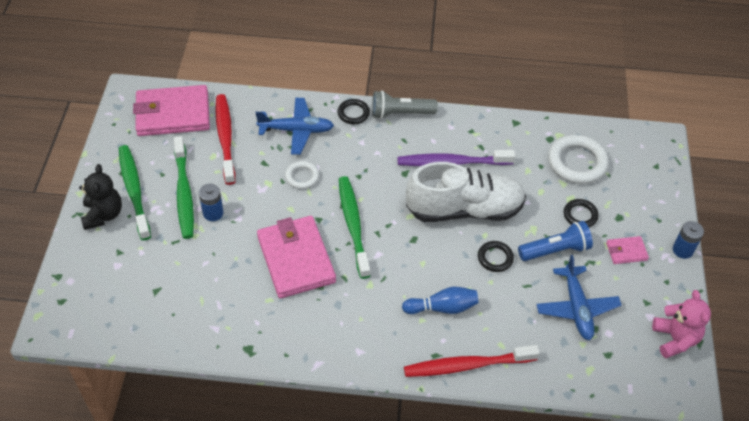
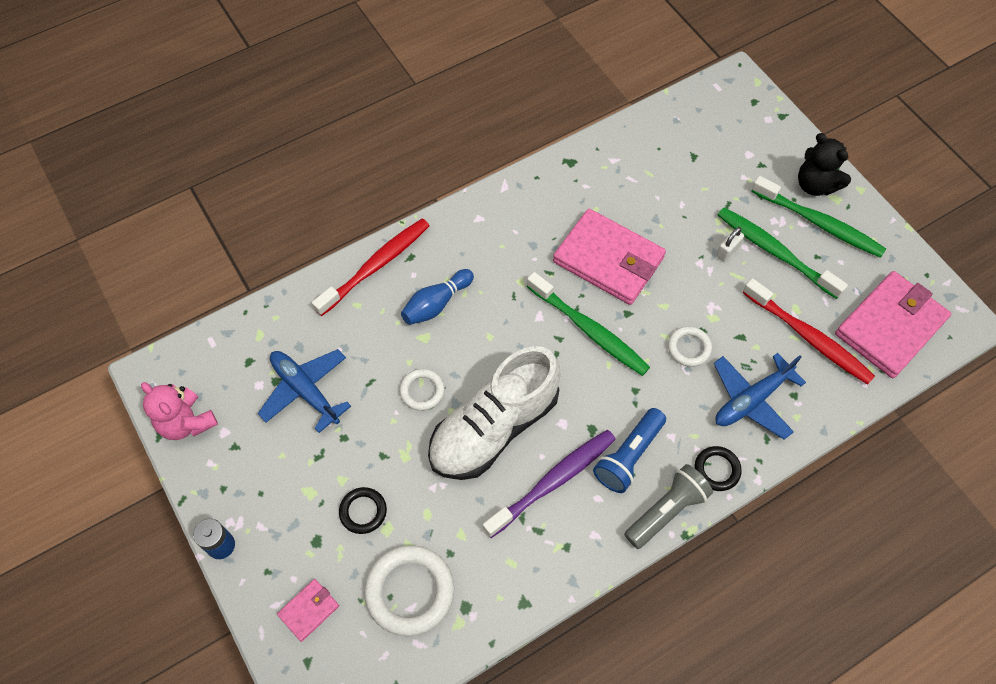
camera: 145 degrees right, 10 degrees up
(213, 213) = (727, 251): blue battery -> white padlock
(495, 258) = (422, 391): black ring -> white ring
(555, 250) = (365, 444): blue flashlight -> blue flashlight (628, 456)
(626, 251) = (285, 497): pink wallet -> pink wallet (309, 610)

